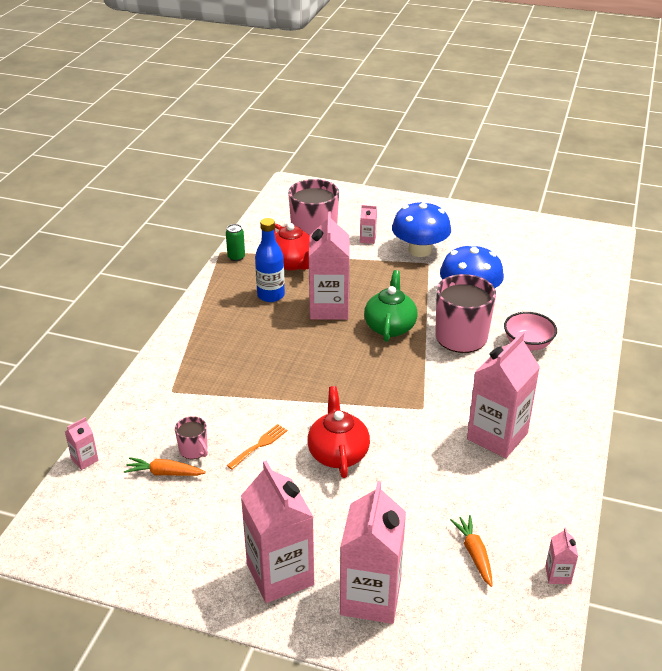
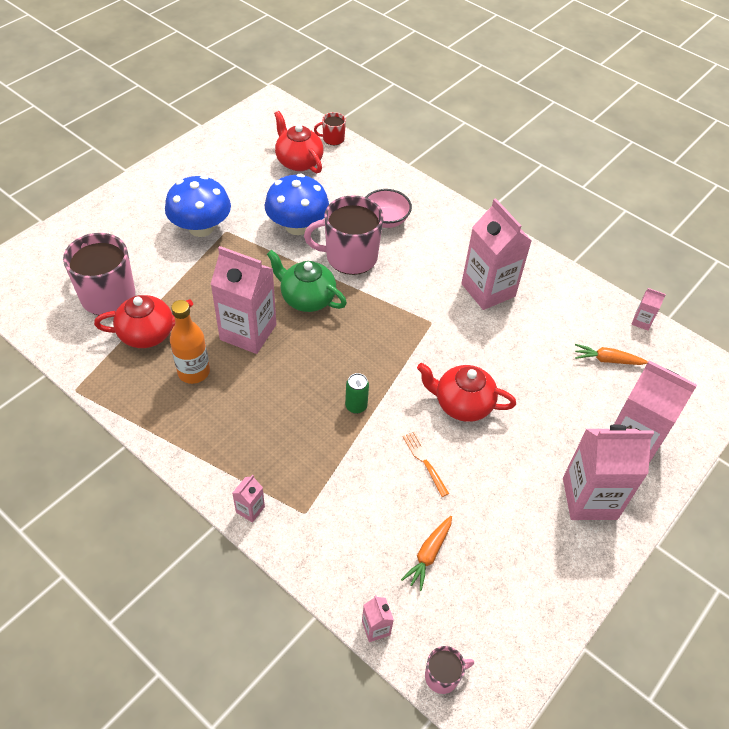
camera: 70 degrees left, 15 degrees up
(194, 450) = (406, 519): pink mug -> pink mug (442, 676)
(236, 257) = (98, 379): green can -> green can (356, 406)
(271, 295) = (194, 372): blue bottle -> orange bottle
(368, 239) = (151, 257): pink carton -> pink carton (250, 509)
(549, 273) = (298, 161): none -> red teapot
(602, 282) = (332, 139): none -> red mug

